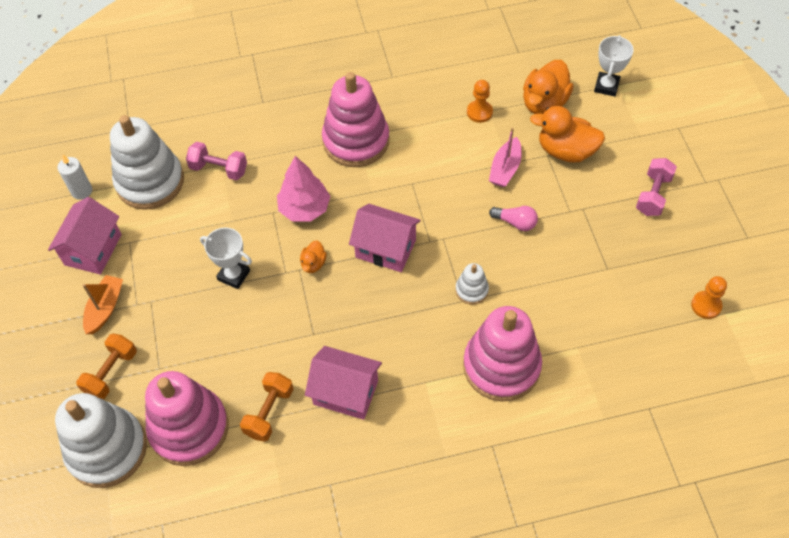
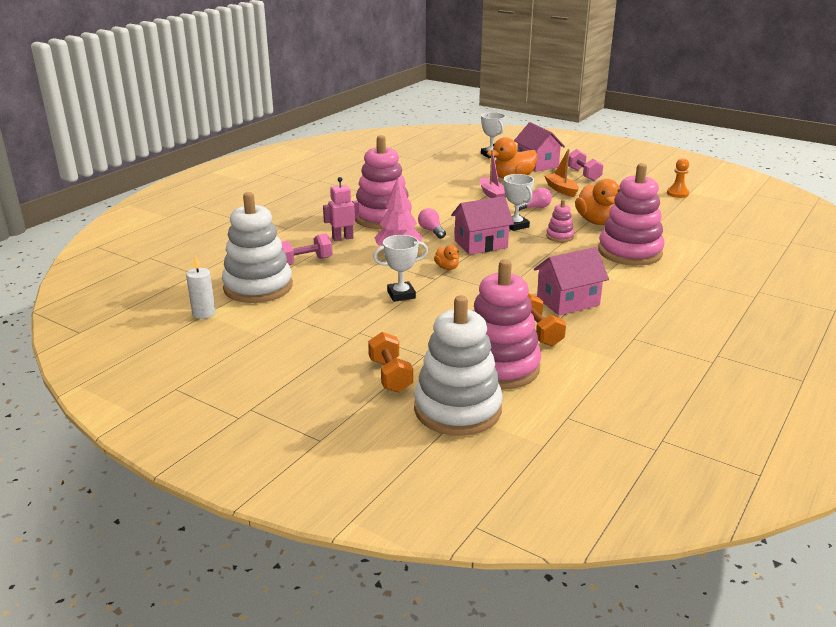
camera: 45 degrees left, 30 degrees down
(93, 249) = (265, 332): pink house -> pink house (537, 164)
(105, 308) = (327, 351): orange boat -> orange boat (561, 190)
(286, 152) = (342, 238): none -> pink robot
(371, 194) = (431, 231): none -> pink light bulb
(456, 240) = (515, 225): none -> white trophy
(471, 290) = (559, 236): white stacking toy -> pink stacking toy
(479, 112) = (439, 184): orange pawn -> none
(544, 103) = (469, 169): orange duck -> orange duck (596, 222)

